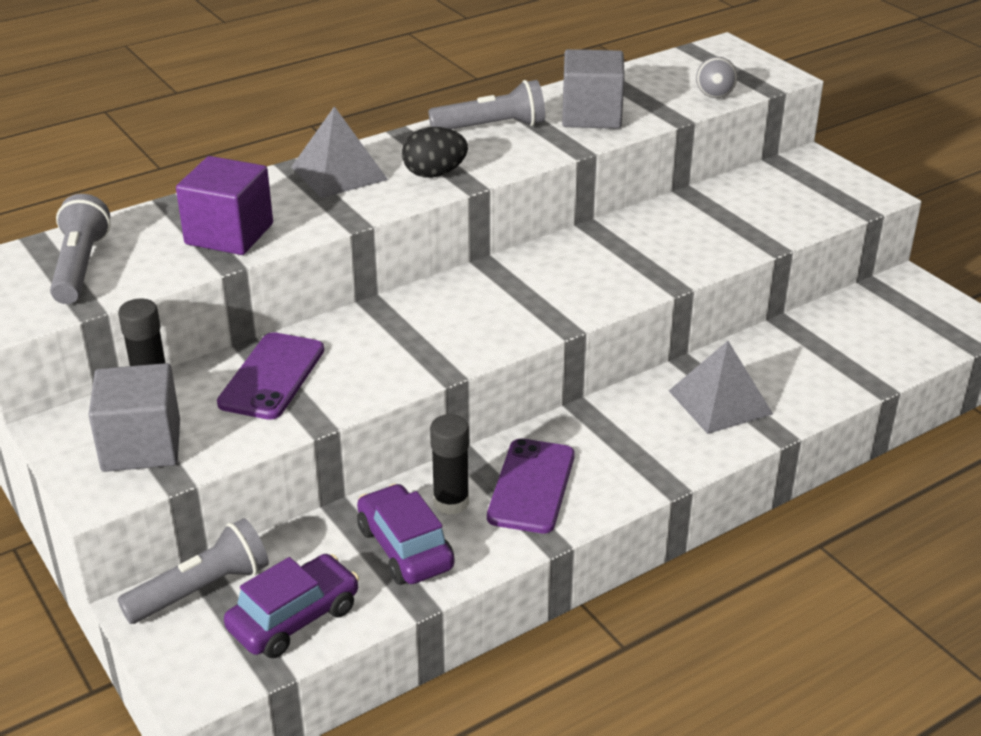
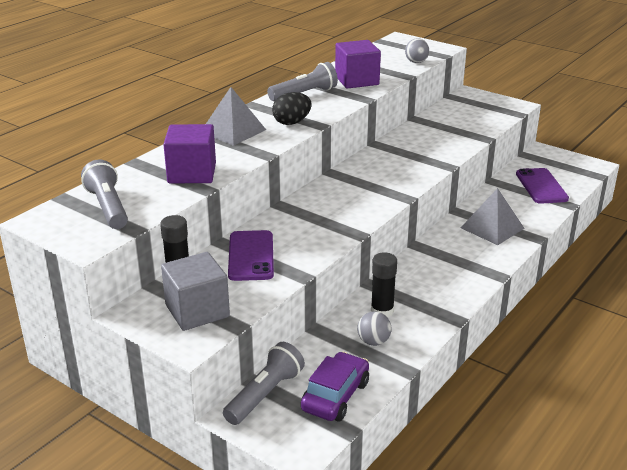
camera: 20 degrees left, 5 degrees down
(405, 548) = (373, 341): purple car -> grey ball
(531, 486) = (422, 292): purple phone -> purple phone (541, 186)
(591, 115) = (357, 80): grey cube -> purple cube

